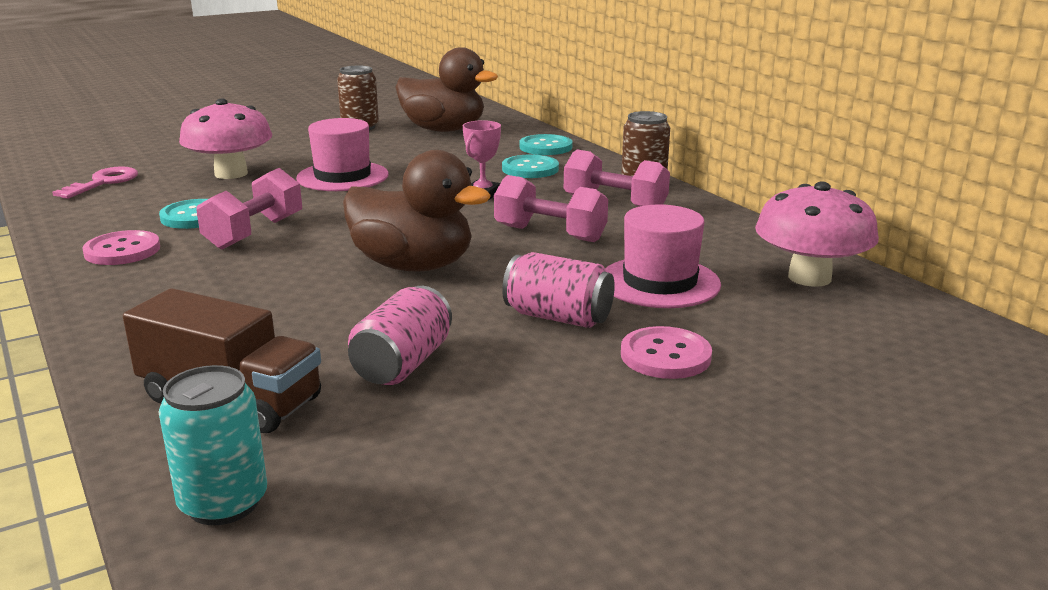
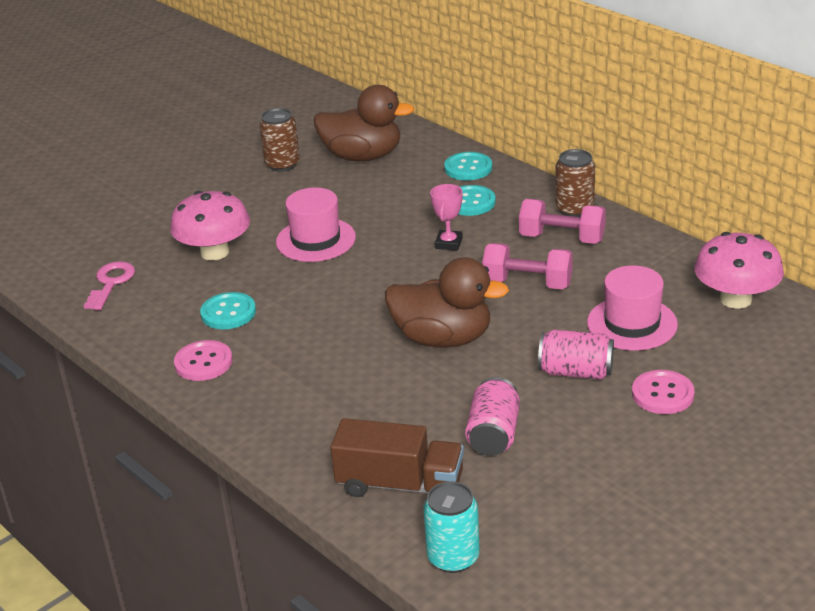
camera: 10 degrees left, 10 degrees up
(254, 233) = (293, 324): pink dumbbell -> none

